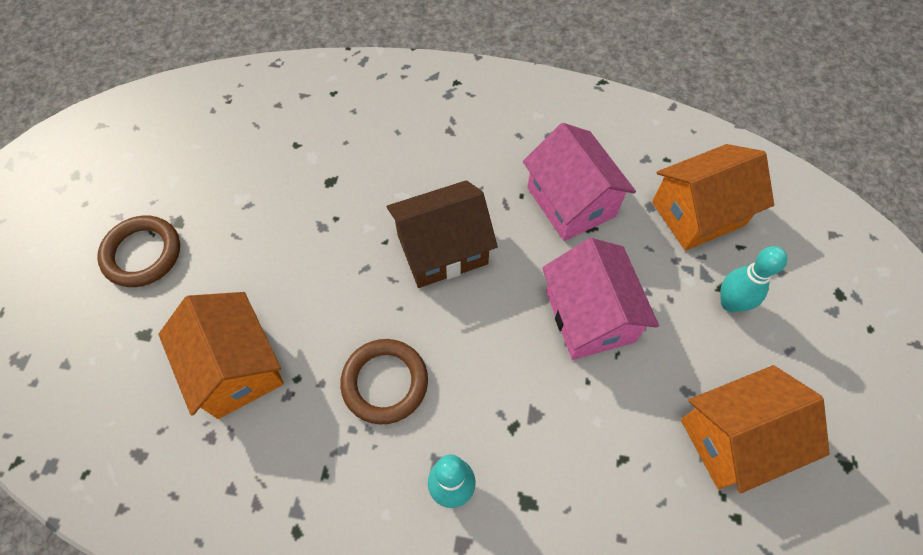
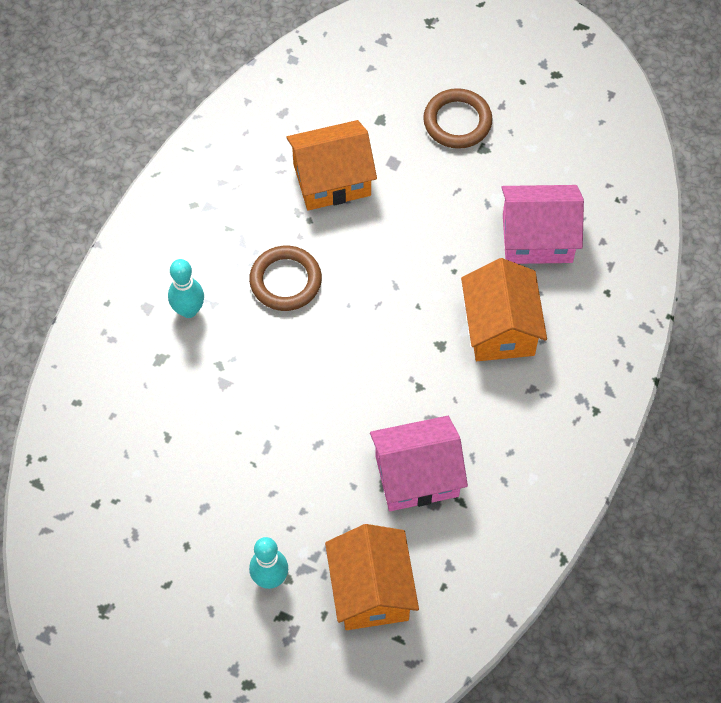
camera: 105 degrees right, 0 degrees up
(442, 249) = (396, 350): brown house -> none
(589, 316) = (295, 453): pink house -> pink house (537, 238)
(735, 438) = (154, 529): orange house -> orange house (500, 328)

